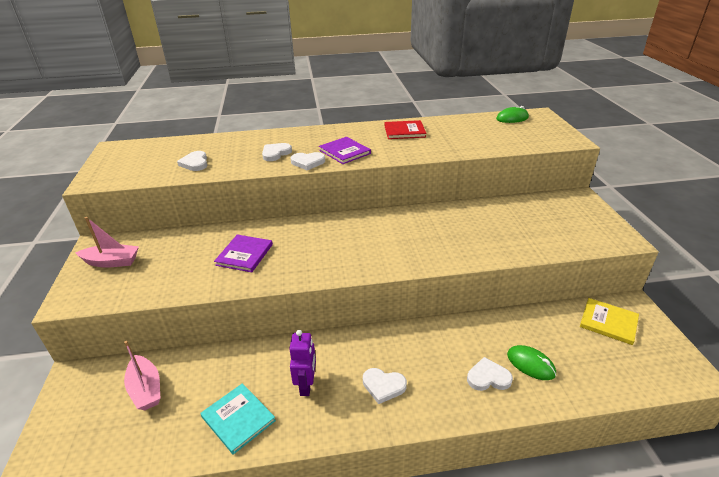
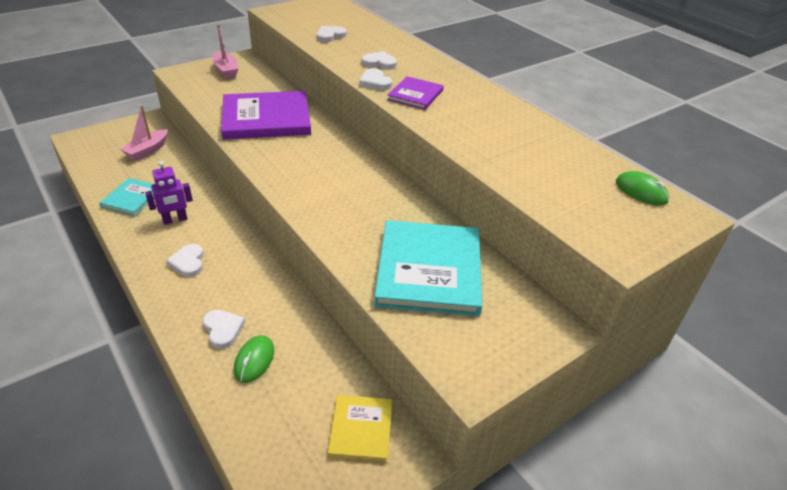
camera: 60 degrees right, 5 degrees up
(244, 254) = (266, 118): purple book -> purple book, size x1.93
(404, 131) = (503, 118): red book -> none
(512, 225) = (429, 270): none -> turquoise book

